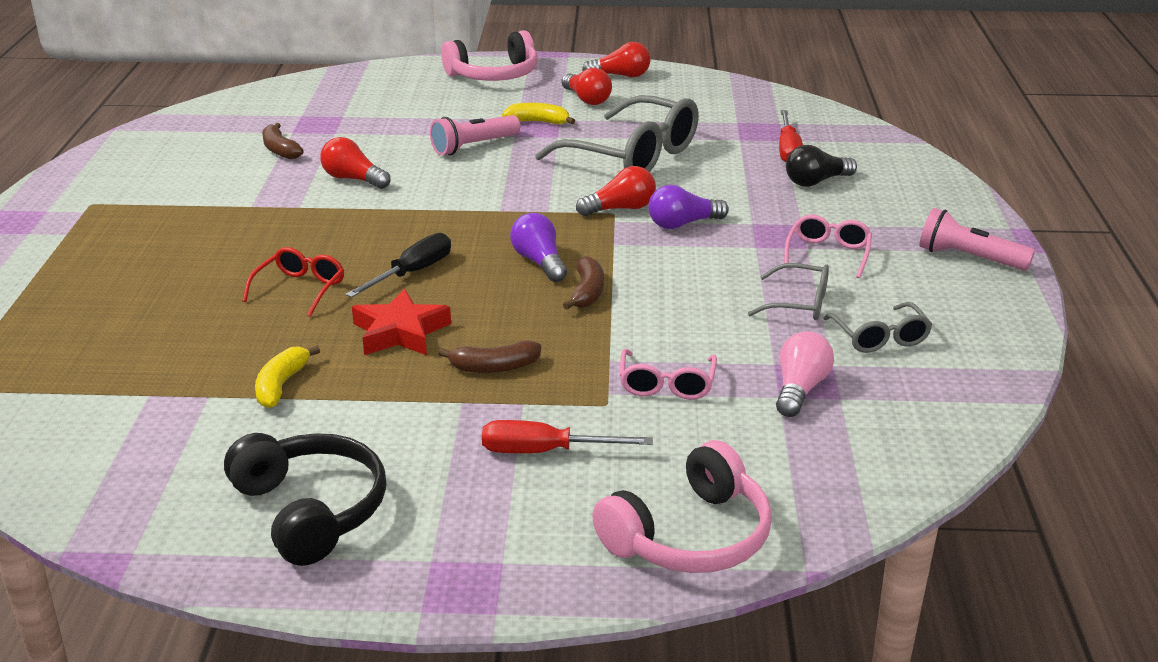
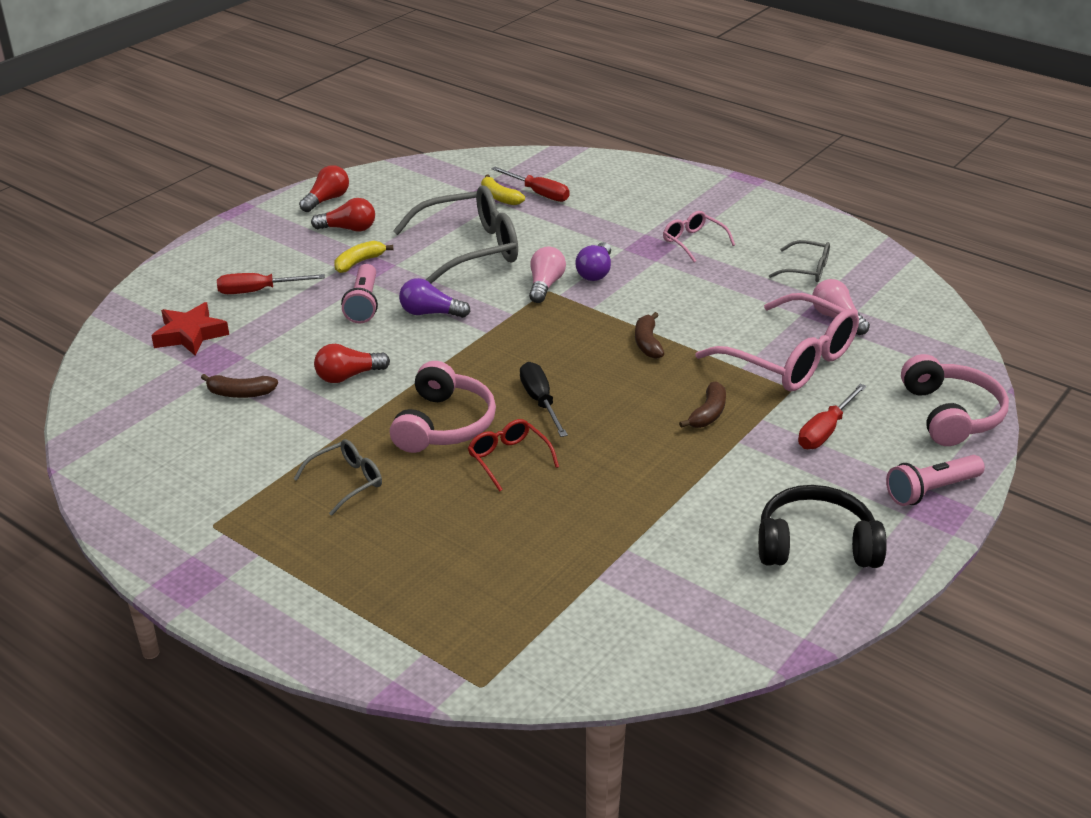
camera: 55 degrees left, 5 degrees up
(281, 385) = (644, 510): yellow banana -> yellow banana (499, 197)
(400, 332) = (622, 435): red star -> red star (190, 335)
(438, 103) = (258, 291): none -> red screwdriver
(494, 75) = (241, 248): pink headphones -> pink headphones (444, 424)
(539, 262) = (585, 345): purple light bulb -> purple light bulb (430, 313)
(587, 292) = (647, 343): brown banana -> brown banana turned 135 degrees counterclockwise
(620, 209) = (545, 285): red light bulb -> pink light bulb
(666, 384) = (789, 359): pink glasses -> pink glasses, size x2.01
(798, 303) = (741, 277): grey glasses -> grey glasses (346, 482)
(816, 182) = (595, 204): black light bulb -> none
(969, 258) = (748, 203): pink flashlight -> pink flashlight (931, 490)

